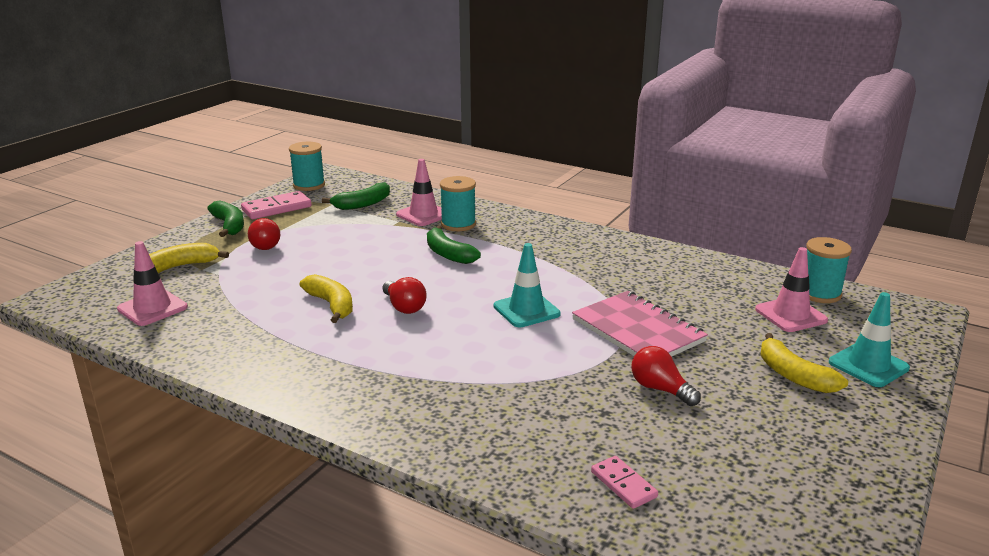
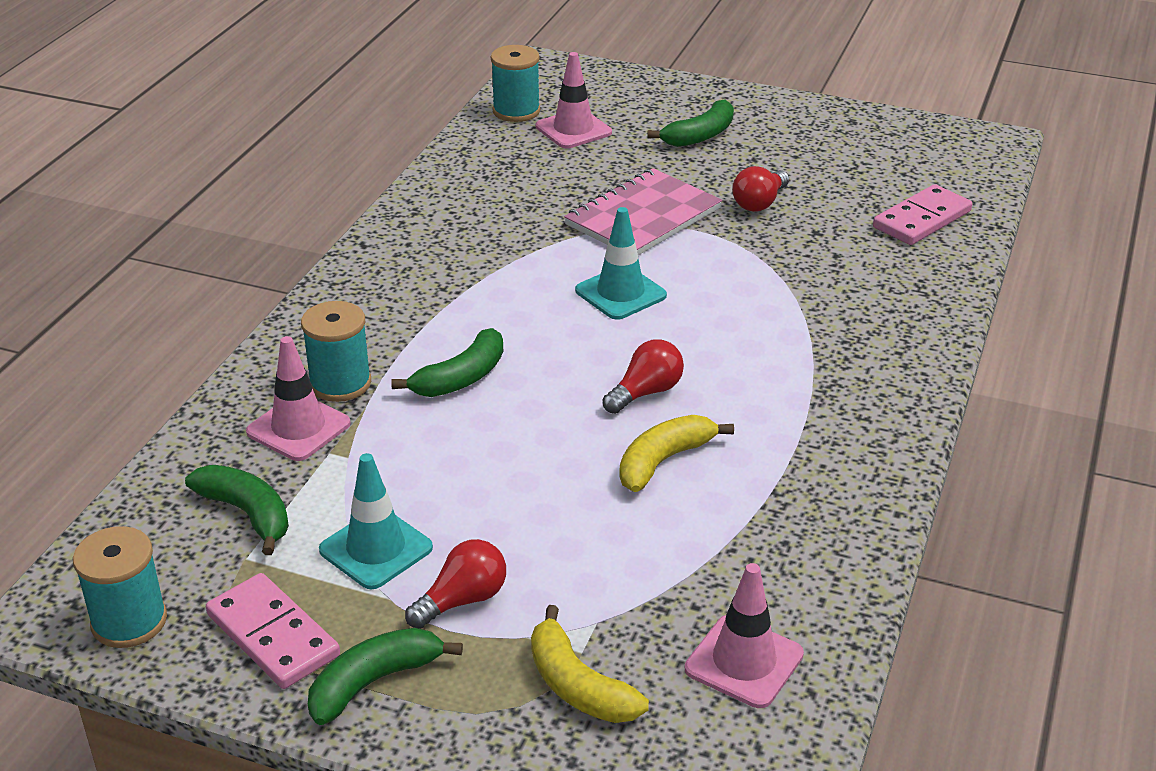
camera: 100 degrees left, 10 degrees up
(623, 484) = (921, 219): pink domino -> pink domino, size x1.64
(794, 375) = (700, 135): yellow banana -> green banana
(868, 365) = (664, 100): turquoise traffic cone -> turquoise traffic cone (376, 549)

